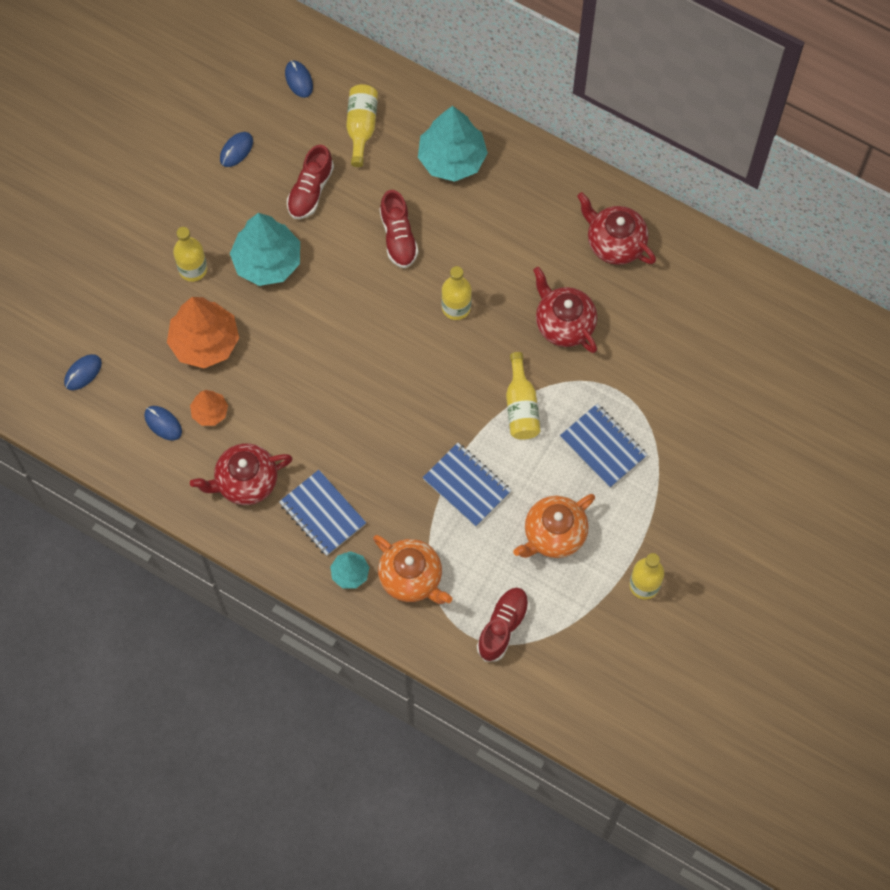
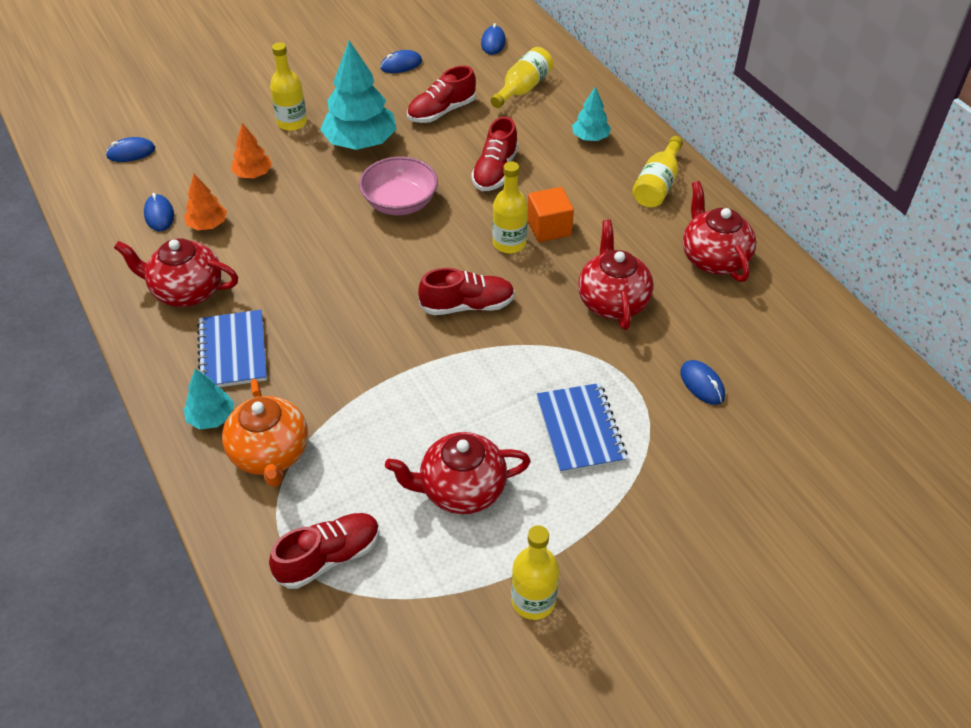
camera: 30 degrees right, 20 degrees down
(204, 342) = (253, 174): orange tree -> orange tree, size x0.52
(345, 310) = (400, 203): none -> pink bowl
(452, 159) = (590, 137): turquoise tree -> turquoise tree, size x0.52
(462, 383) = (467, 305): none -> red shoe
(467, 485) = (401, 396): blue notebook -> none
(476, 275) = (549, 228): none -> orange cube
(521, 406) = (514, 352): yellow bottle -> yellow bottle (657, 185)
(553, 534) = (461, 490): orange teapot -> red teapot
(663, 365) = (702, 384): none -> blue mouse

